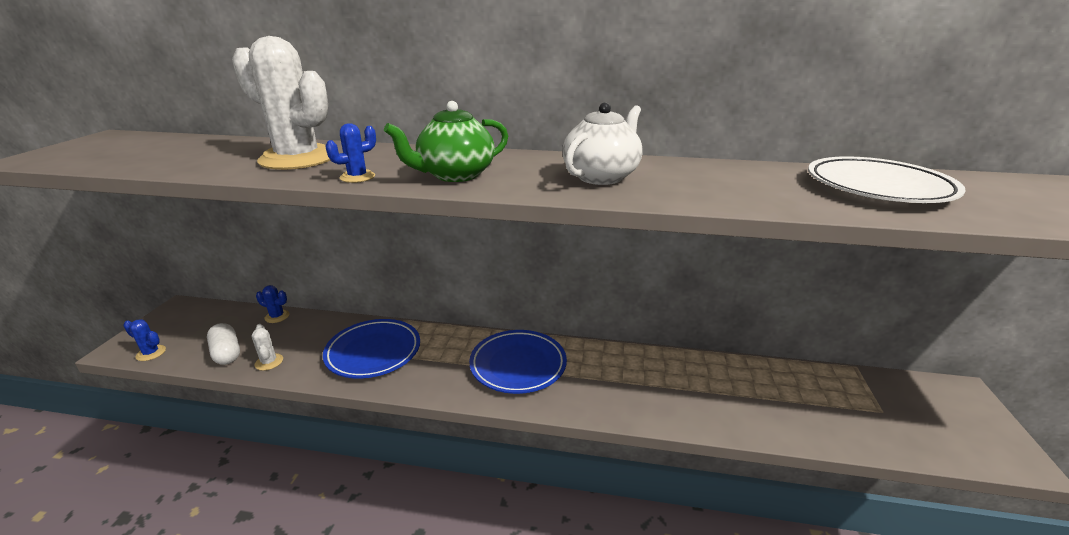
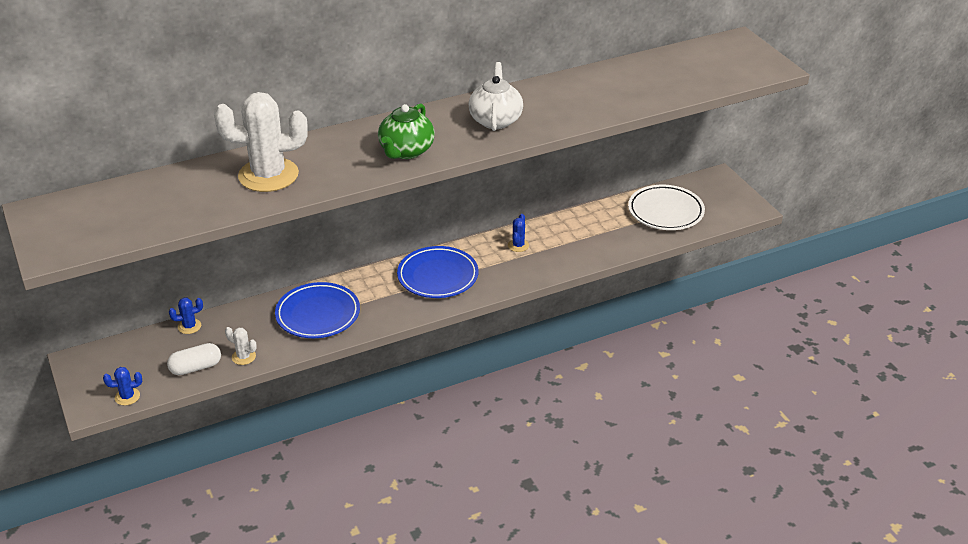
camera: 35 degrees left, 10 degrees up
(226, 353) = (196, 367): white capsule -> white capsule turned 45 degrees counterclockwise
(357, 177) = (346, 176): blue cactus -> blue cactus (518, 245)
(878, 187) = (648, 77): white plate -> white plate (665, 212)

